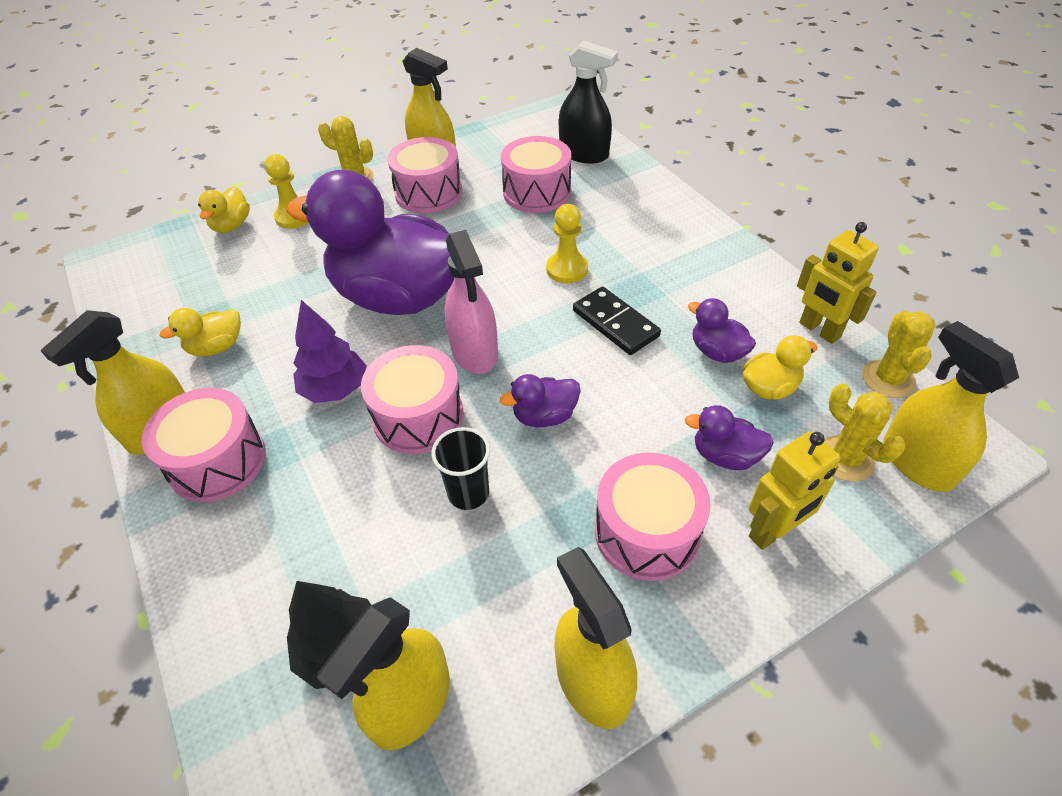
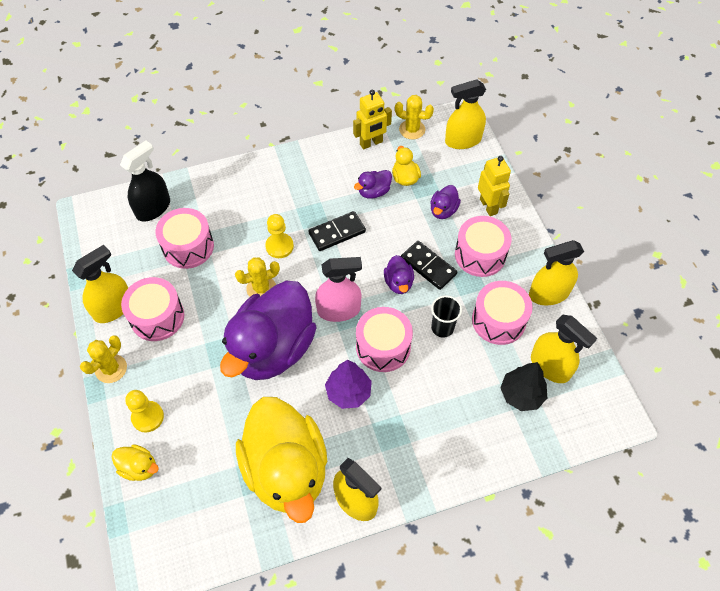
camera: 80 degrees left, 10 degrees up
(217, 347) = (286, 469): yellow duck -> yellow duck, size x2.49
(217, 461) = (391, 462): pink drum -> pink drum (498, 320)
(591, 452) = (428, 266): none -> black domino
(845, 458) = (455, 165): yellow cactus -> yellow cactus (261, 288)

